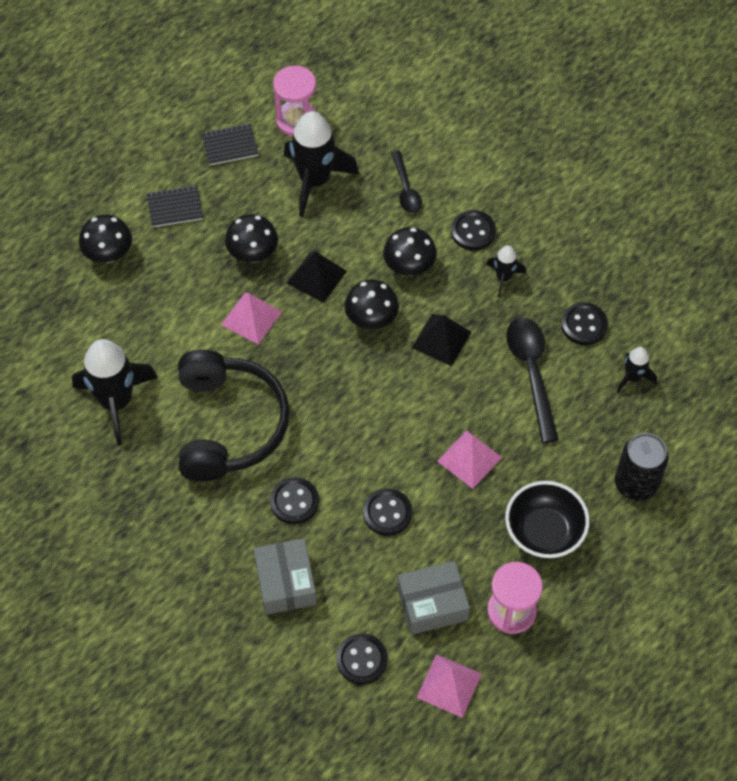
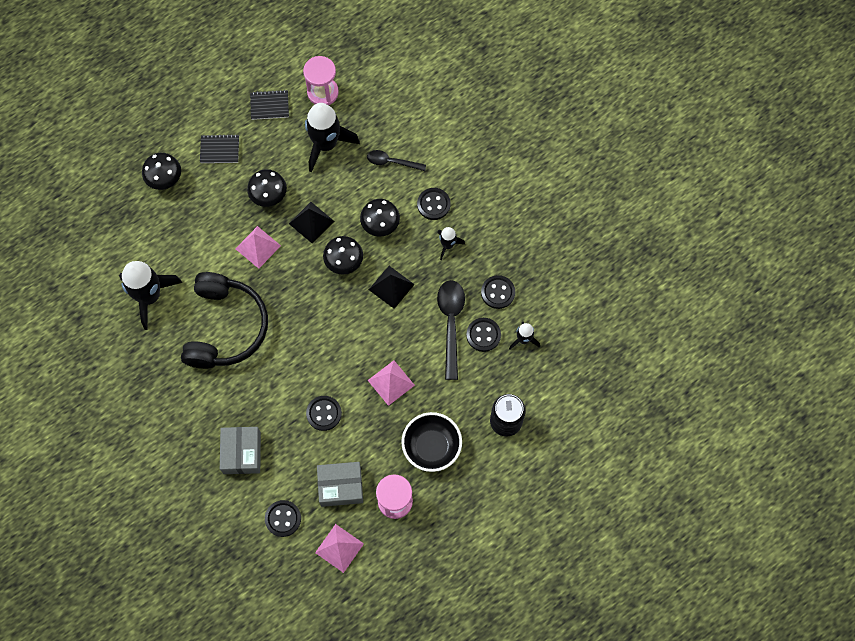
camera: 10 degrees right, 10 degrees up
(294, 501) = (260, 394): black button -> black button (483, 335)
(406, 189) = (391, 162): black spoon -> black spoon turned 105 degrees clockwise

